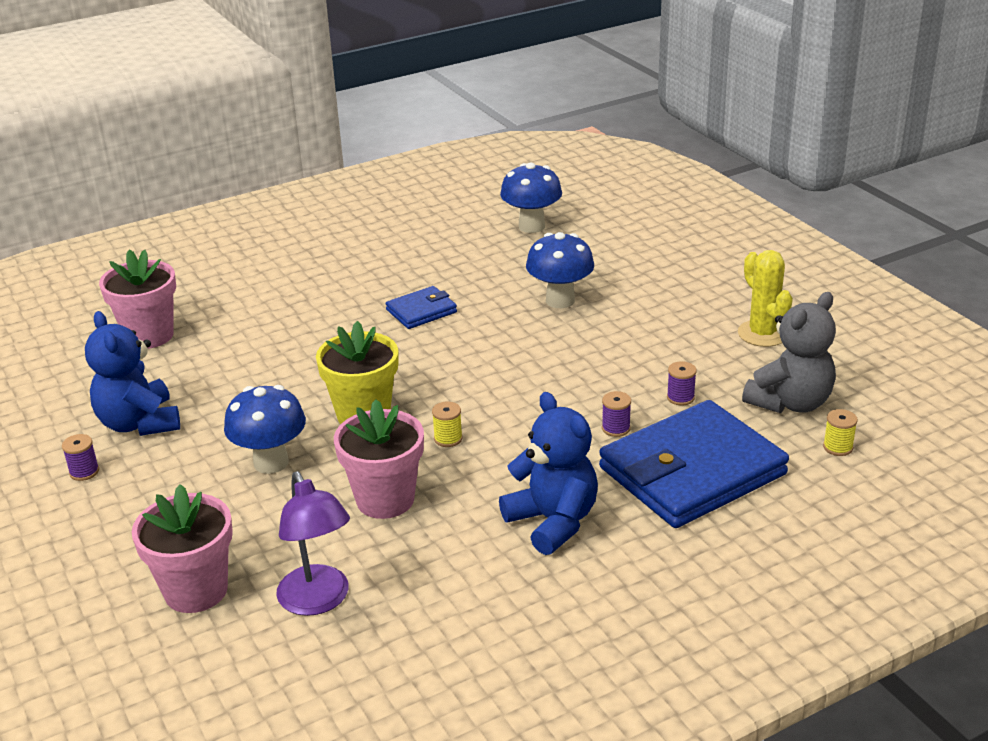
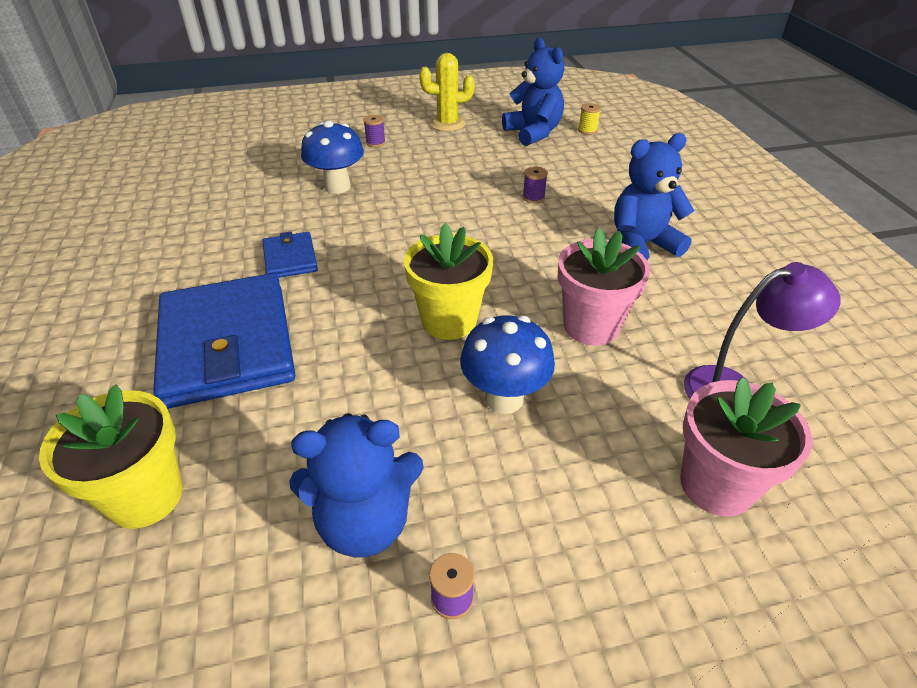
camera: 75 degrees left, 10 degrees up
(149, 335) = (145, 496): pink flower pot -> yellow flower pot
(448, 439) = (512, 276): yellow spool -> none
(531, 226) = (201, 177): blue mushroom -> none
(680, 397) = (507, 166): purple spool -> purple spool (375, 143)
(692, 471) = (596, 180): blue wallet -> blue wallet (227, 345)
(790, 403) = (533, 133): grey teddy bear -> blue teddy bear

